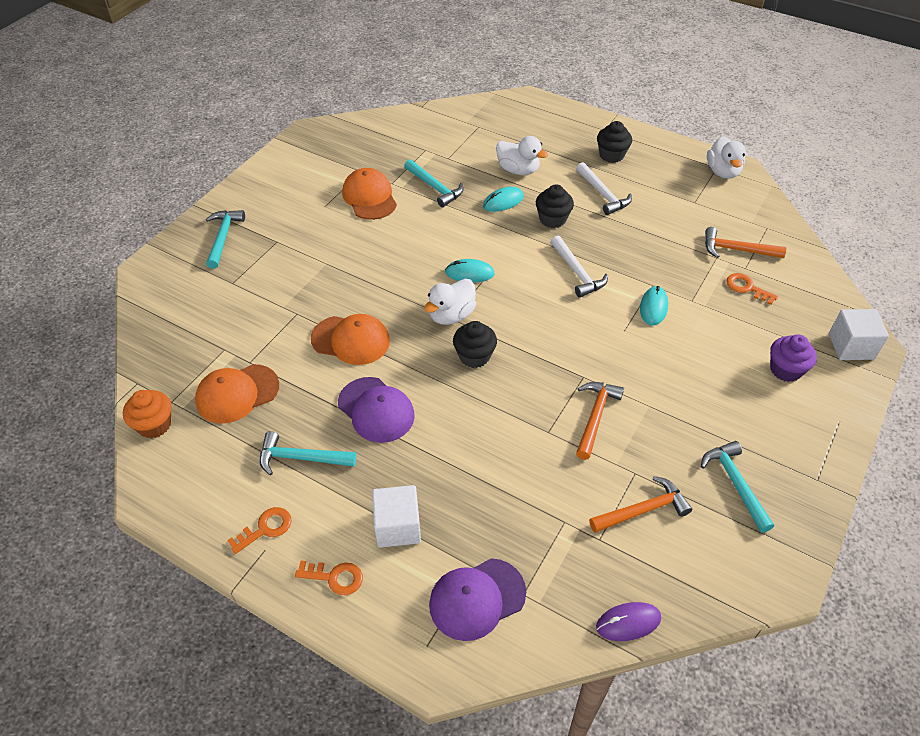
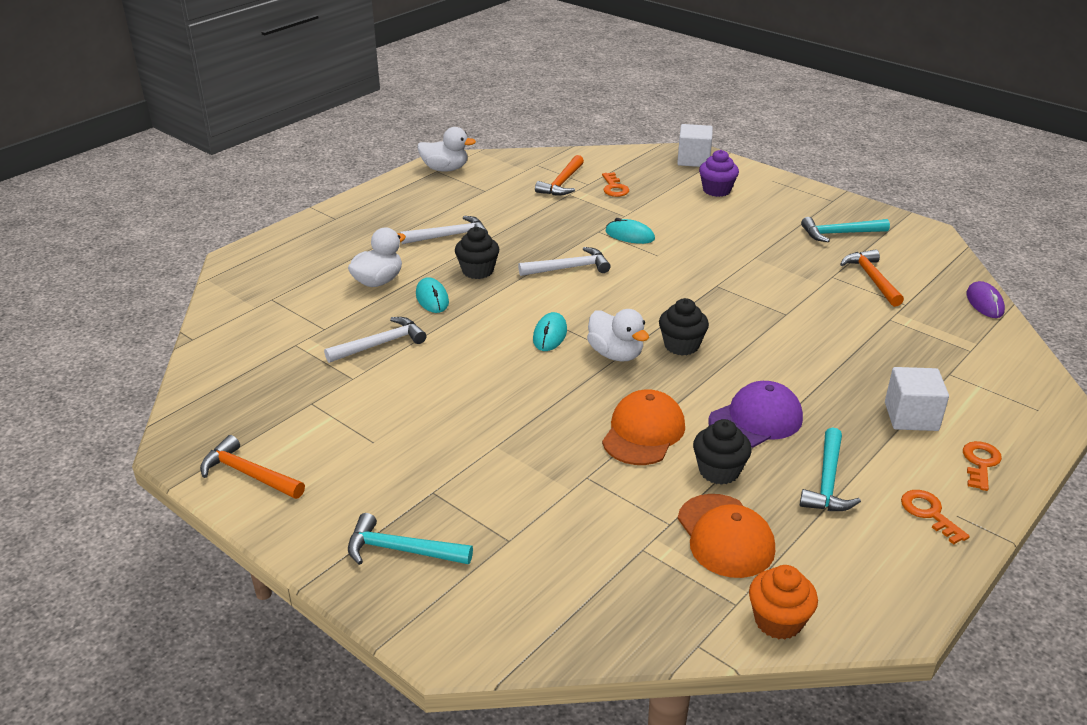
camera: 80 degrees left, 15 degrees down
(369, 197) = (374, 399): orange cap -> none
(435, 187) = (380, 344): turquoise hammer -> white hammer
(477, 599) = (982, 376): purple cap -> none
(595, 416) = (767, 286): orange hammer -> orange hammer (248, 474)
(611, 155) = (384, 221): black cupcake -> black cupcake (719, 471)
(746, 288) = (614, 188): orange key -> orange key turned 60 degrees counterclockwise

